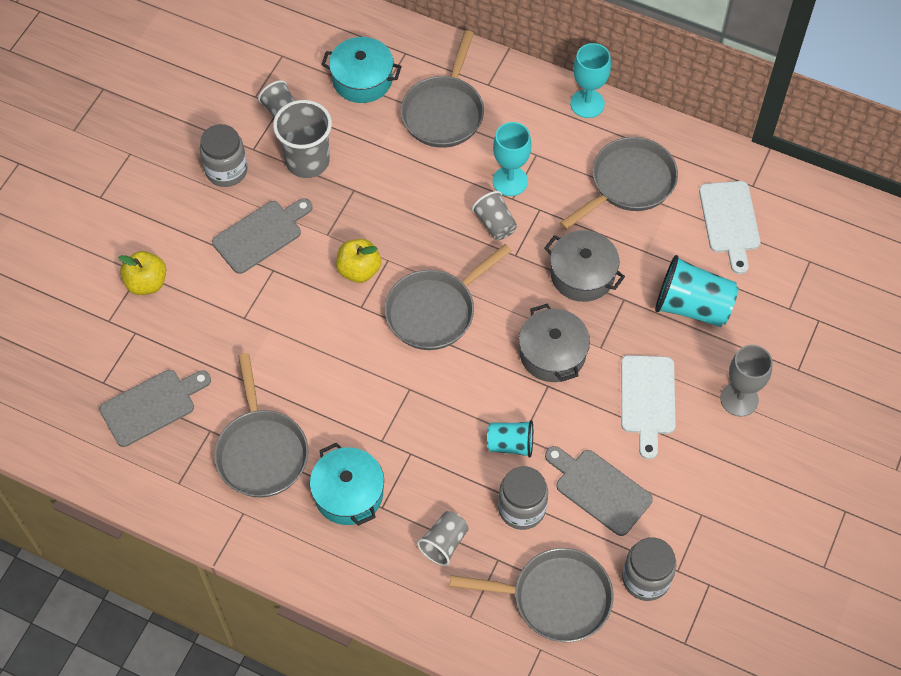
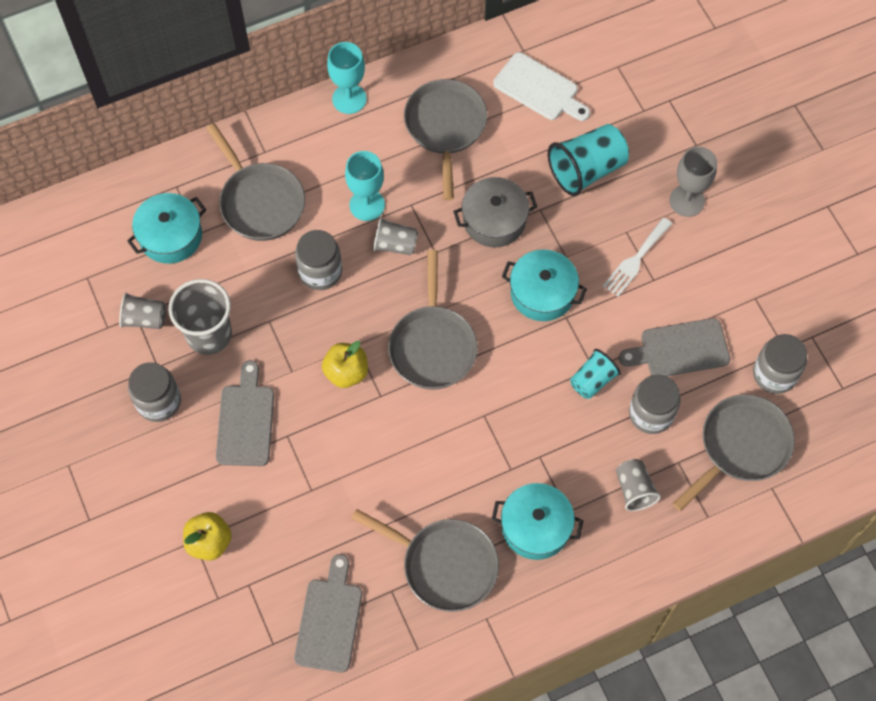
camera: 50 degrees left, 5 degrees up
(425, 192) = (320, 272): none -> grey jar
(552, 353) = (542, 293): grey pot -> turquoise pot
(647, 399) = (635, 260): white cutting board -> white fork

